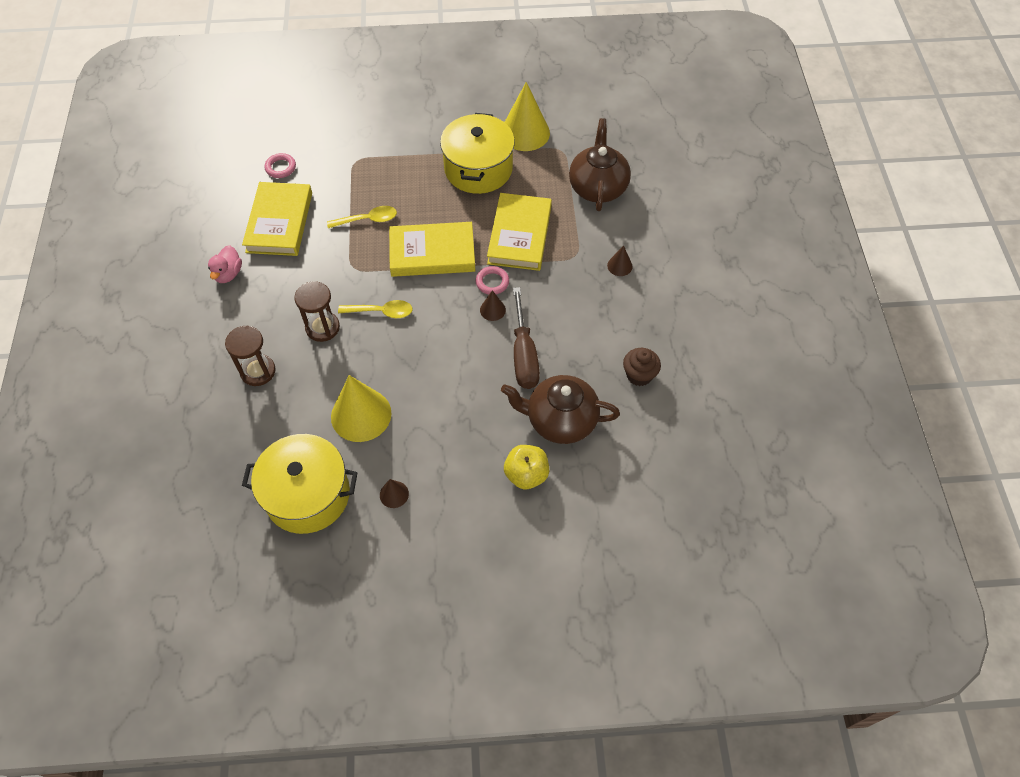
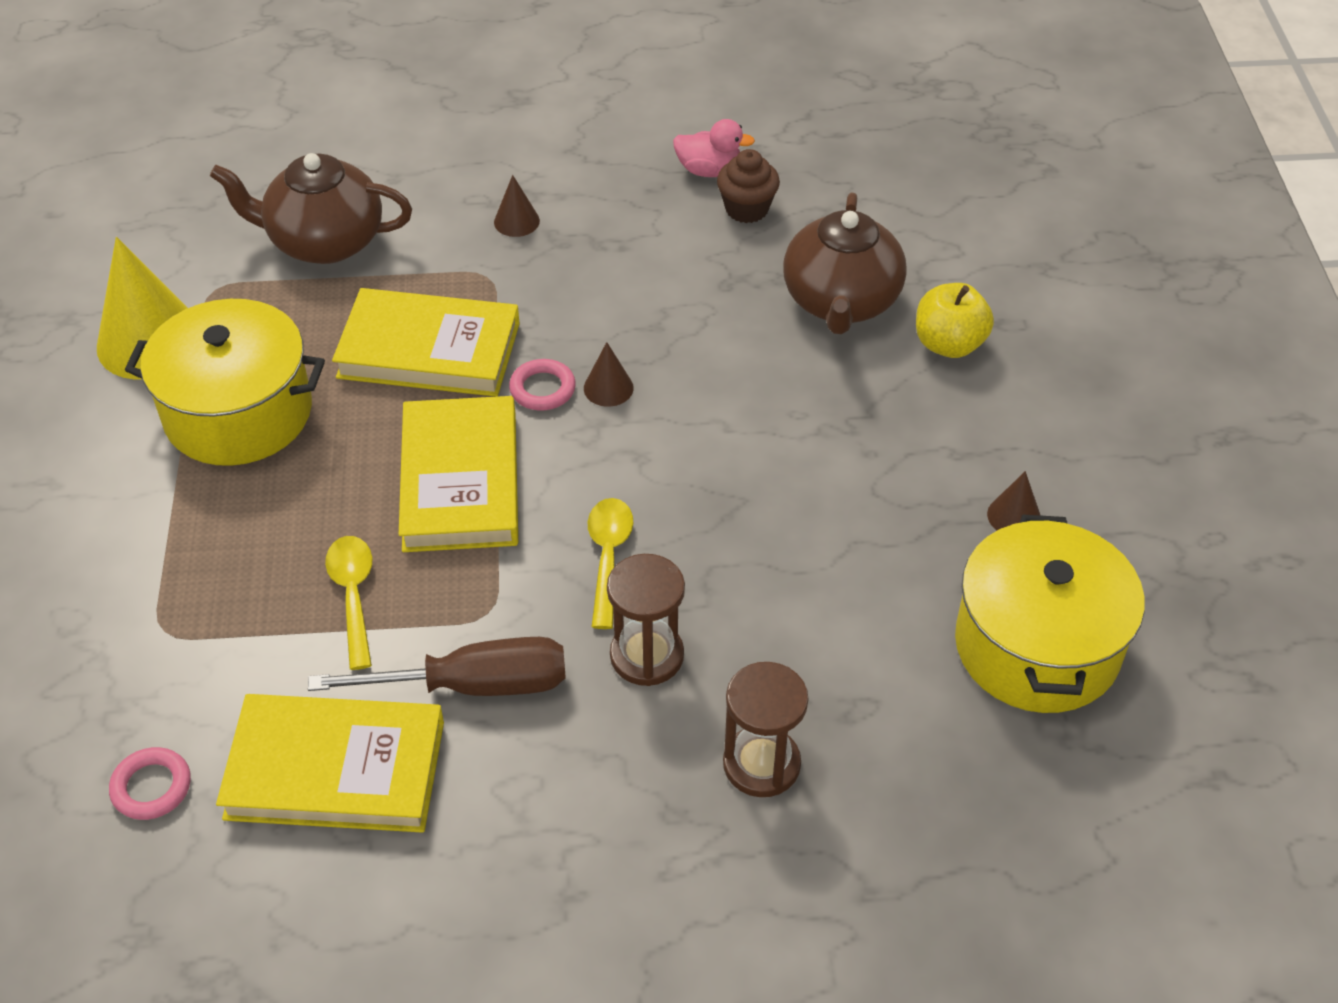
camera: 90 degrees left, 10 degrees down
(228, 274) = (486, 861): pink duck -> pink duck (709, 170)
(361, 415) = (854, 575): yellow cone -> none
(524, 354) = (708, 346): brown screwdriver -> brown screwdriver (472, 685)

